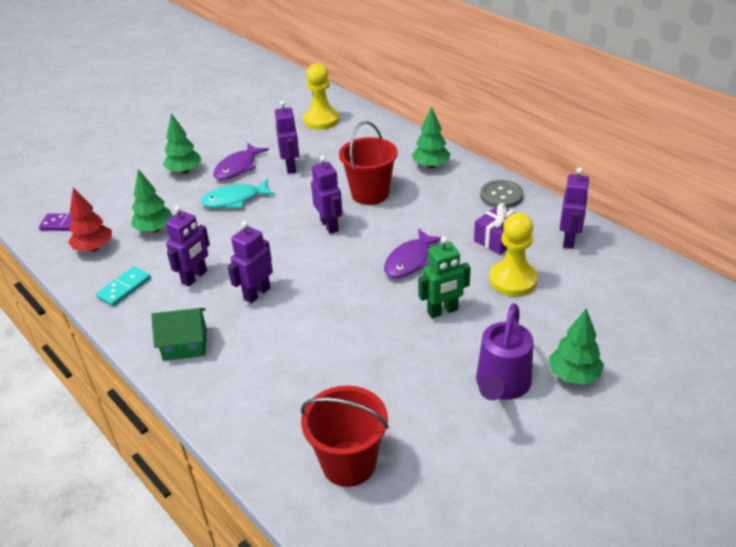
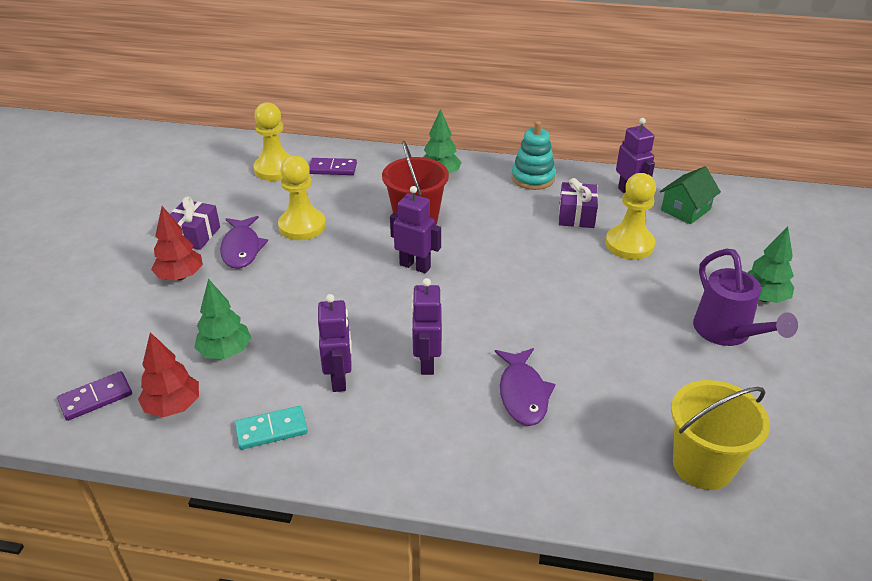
camera: 40 degrees left, 0 degrees up
(124, 288) = (271, 430): turquoise domino -> turquoise domino turned 75 degrees clockwise
(184, 171) = (180, 276): green tree -> red tree
(185, 345) = (418, 450): green house -> green house (685, 210)
(222, 147) = (194, 235): none -> purple gift
(235, 200) = (281, 282): turquoise fish -> none
(291, 167) = (302, 226): purple robot -> yellow pawn
(349, 463) = (702, 465): red bucket -> yellow bucket
(359, 133) = (332, 169): none -> purple domino
(410, 261) = (529, 265): purple fish -> purple fish (523, 394)
(442, 311) = (609, 296): green robot -> none
(501, 196) = (533, 178): grey button -> turquoise stacking toy

